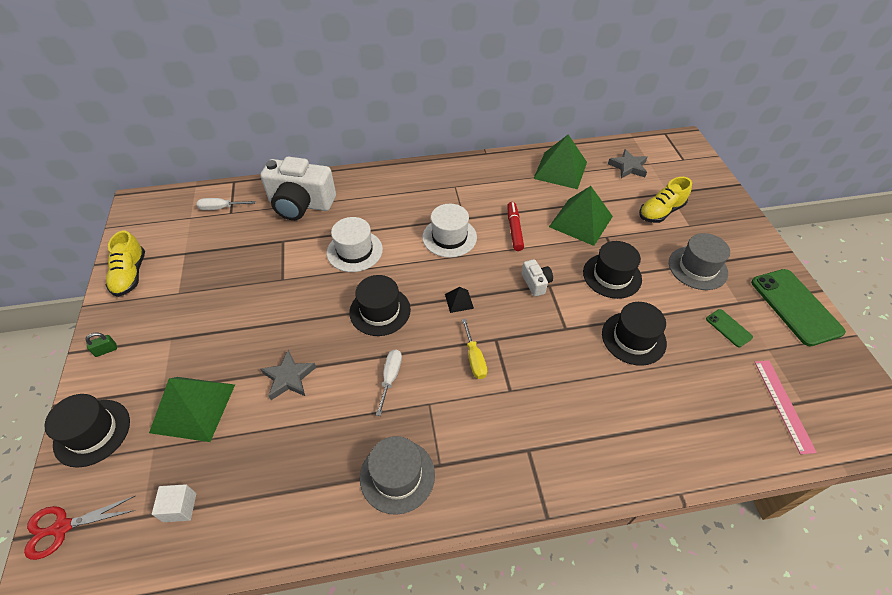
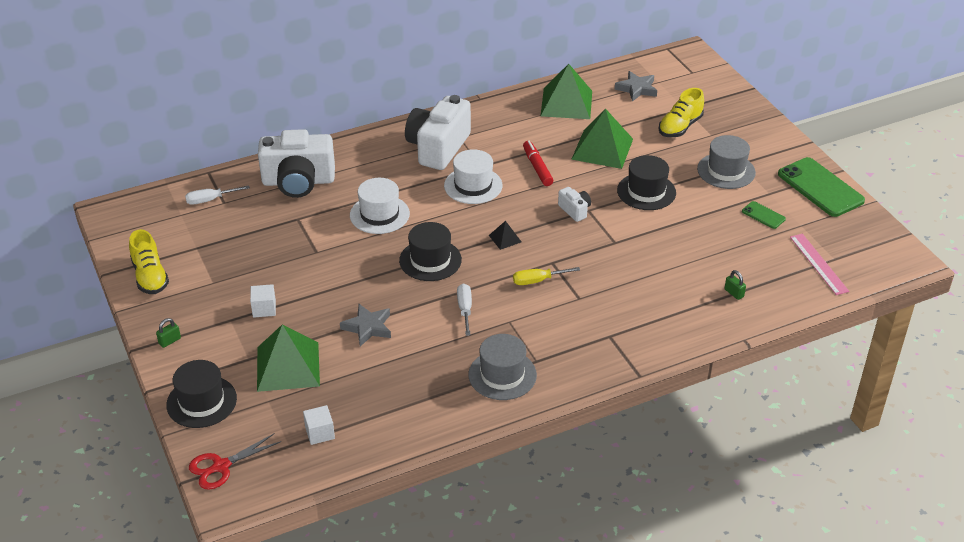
camera: 15 degrees left, 10 degrees down
(206, 332) = (264, 309): none -> white cube
(432, 193) = (438, 148): none -> white camera
(474, 358) = (537, 281): yellow screwdriver -> yellow screwdriver turned 105 degrees clockwise
(633, 338) = (679, 238): black hat -> none
(679, 423) = (734, 293): none -> green padlock

